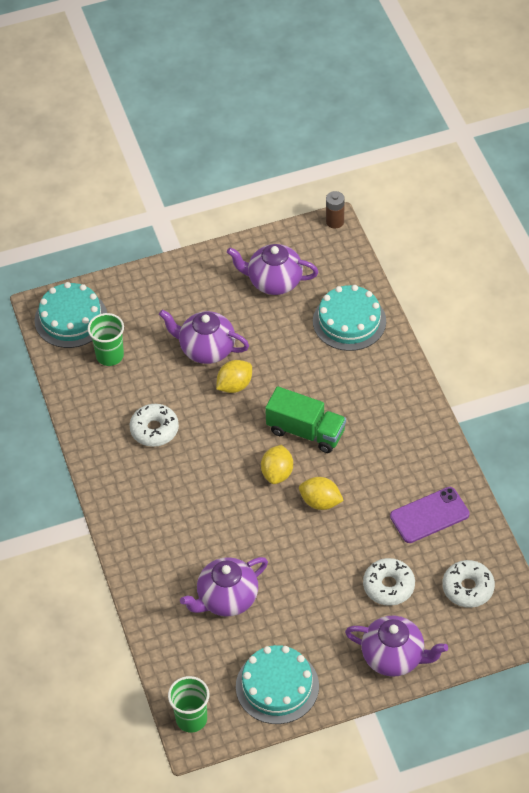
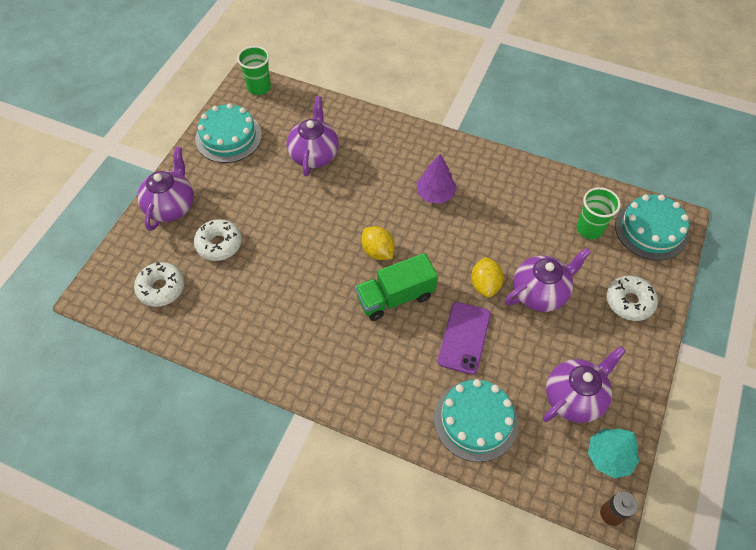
camera: 130 degrees right, 5 degrees up
(154, 430) = (491, 209): white donut -> white donut (629, 302)
(178, 477) = (435, 194): none -> purple tree
(297, 242) = (609, 457): none -> turquoise tree
(320, 502) = (326, 258): yellow lemon -> none
(394, 657) = (171, 206): purple teapot -> purple teapot turned 135 degrees clockwise
(429, 515) = (239, 315): purple phone -> purple phone (464, 338)

